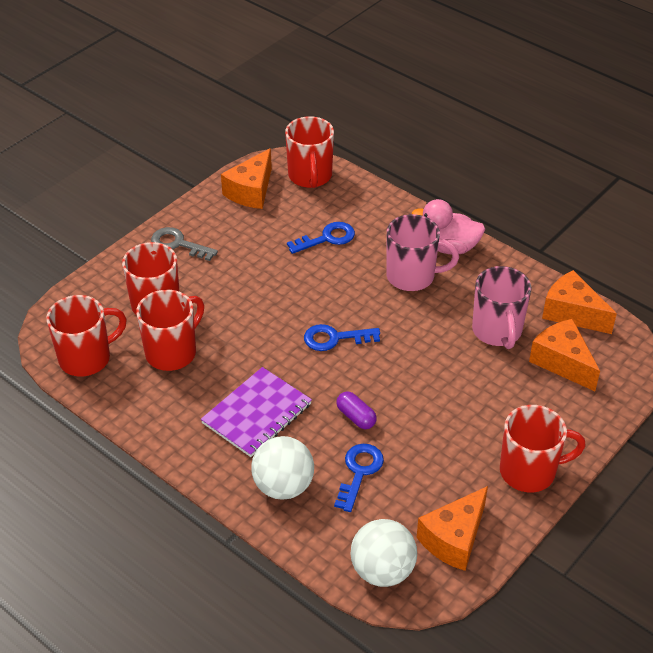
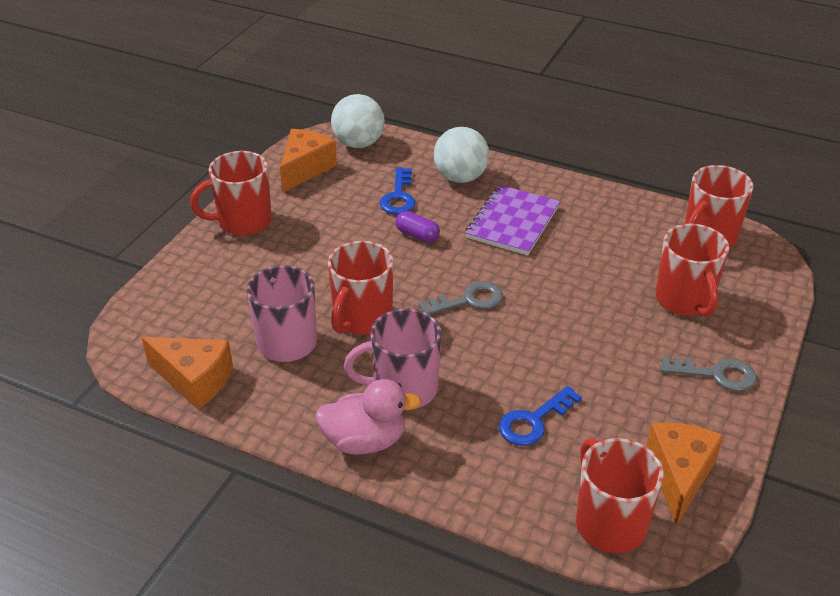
camera: 165 degrees right, 5 degrees down
(172, 352) = (629, 257): red mug -> red mug (361, 319)
(334, 338) = (468, 300): blue key -> grey key
(562, 362) = (209, 321): orange cheese -> none

